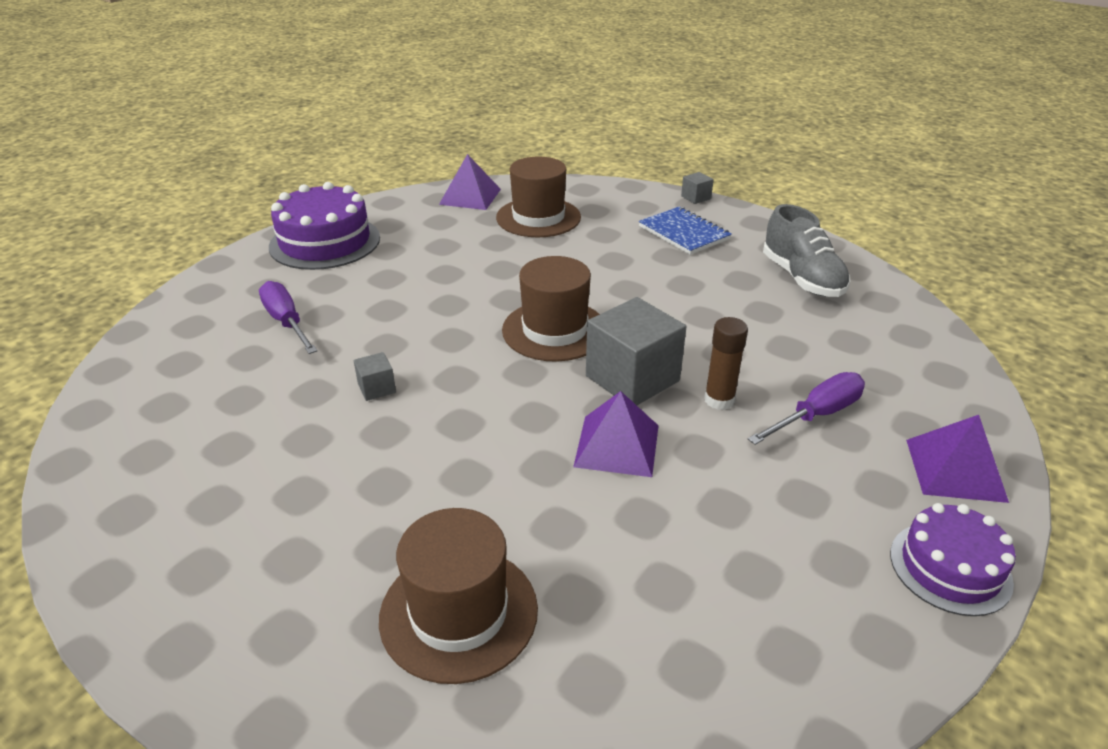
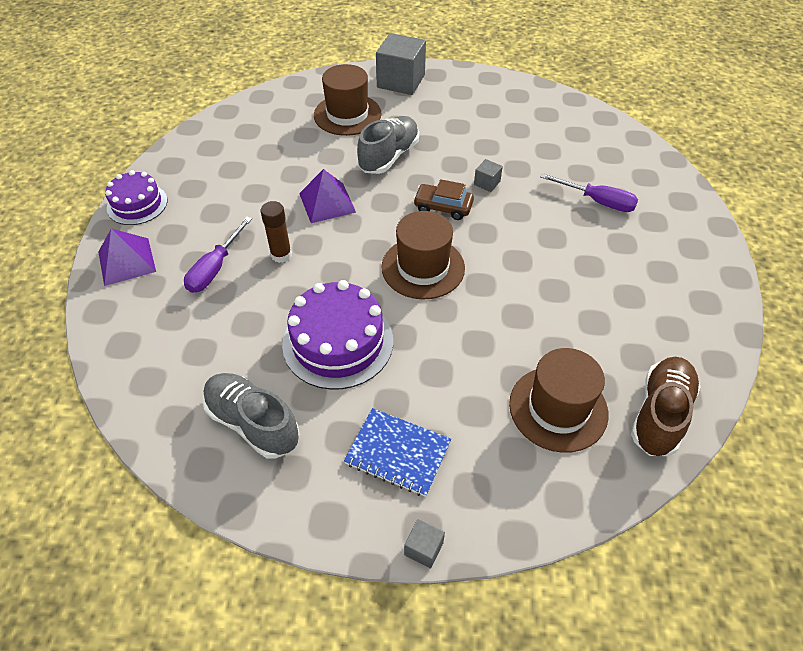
camera: 150 degrees right, 15 degrees up
(325, 242) = (686, 282): purple cake -> purple cake (338, 342)
(465, 483) = (389, 156): none -> grey shoe
(466, 381) = (443, 207): none -> brown car
(470, 196) = (660, 414): purple pyramid -> brown shoe
(632, 378) = (344, 249): grey cube -> grey cube (401, 81)

